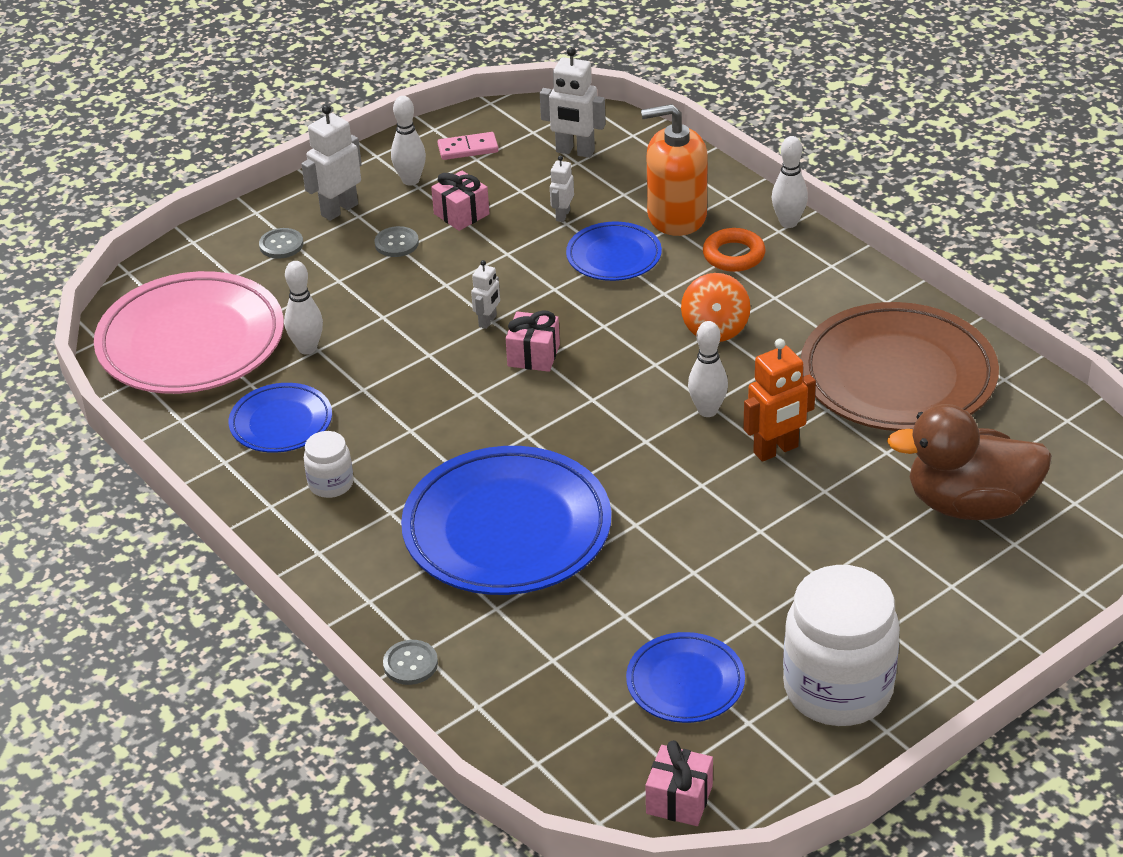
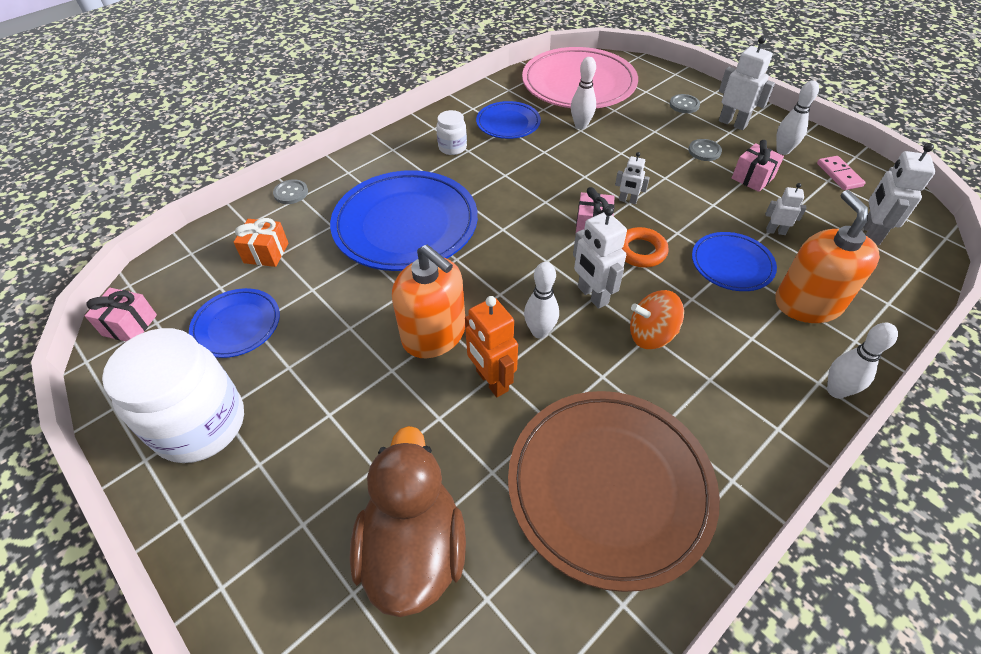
camera: 85 degrees right, 10 degrees up
(547, 673) = (266, 253): none -> orange gift
(654, 366) = (592, 295): none -> white robot
(708, 496) = (434, 334): none -> orange soap dispenser
(733, 255) = (764, 346): orange ring -> orange ring (640, 251)

